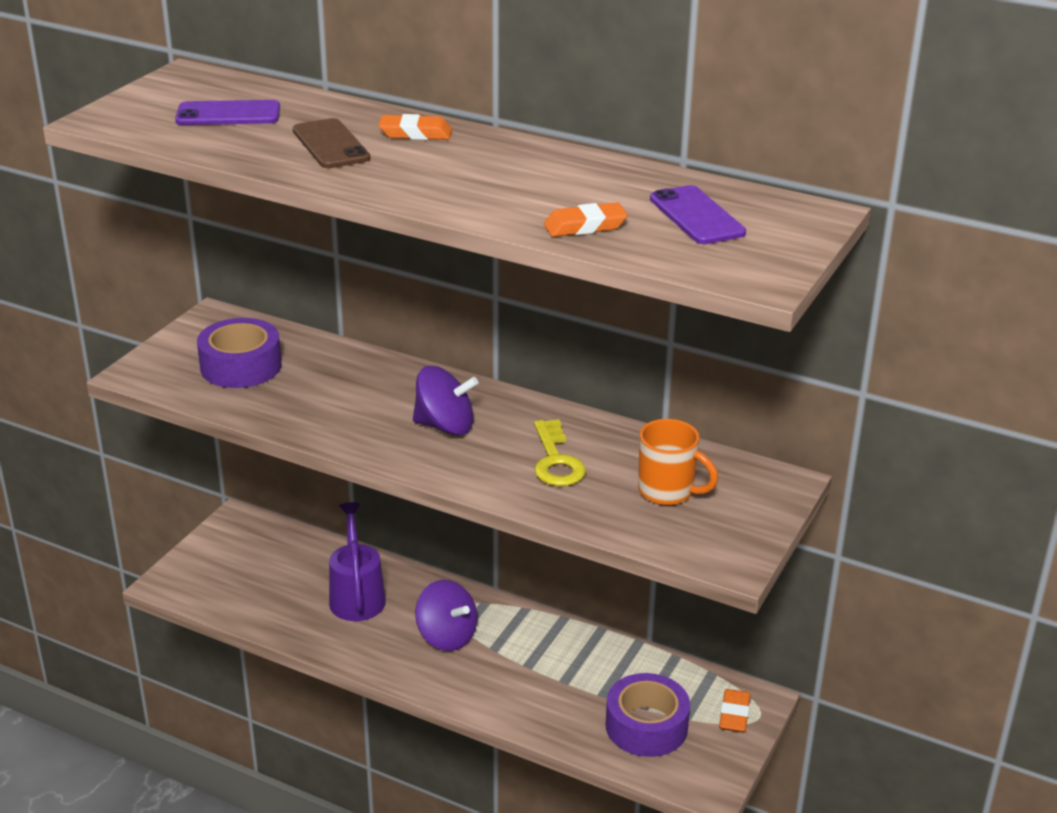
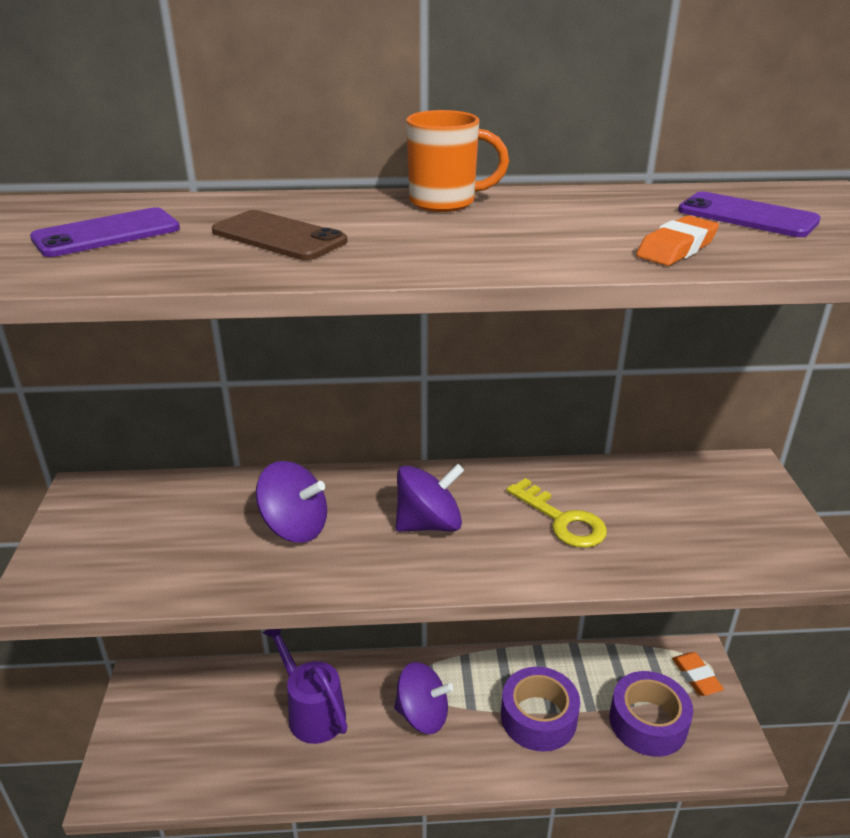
camera: 30 degrees left, 0 degrees up
(241, 366) = (158, 536): purple tape -> purple tape (538, 717)
(342, 393) = (295, 527): none -> purple spinning top
(415, 133) = (357, 208): orange eraser -> none
(668, 492) = (683, 513): orange mug -> orange mug (445, 202)

